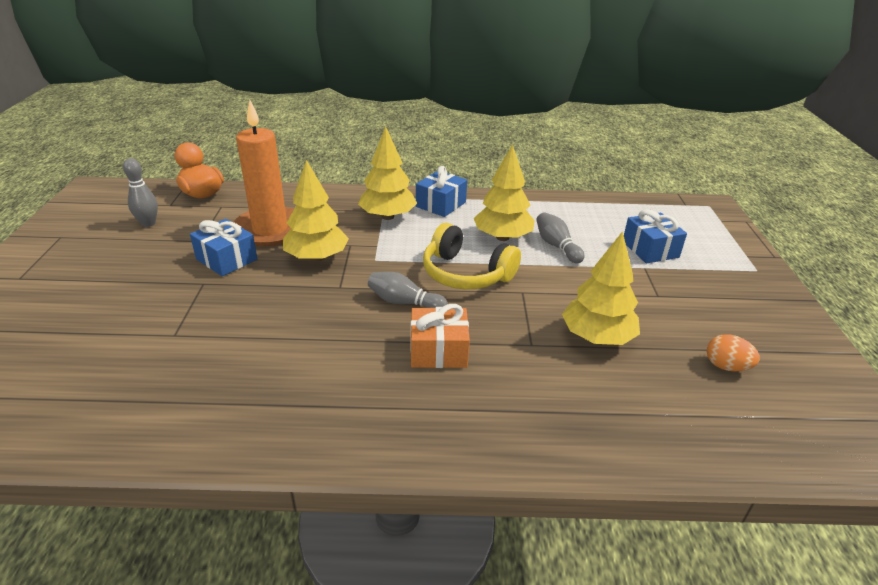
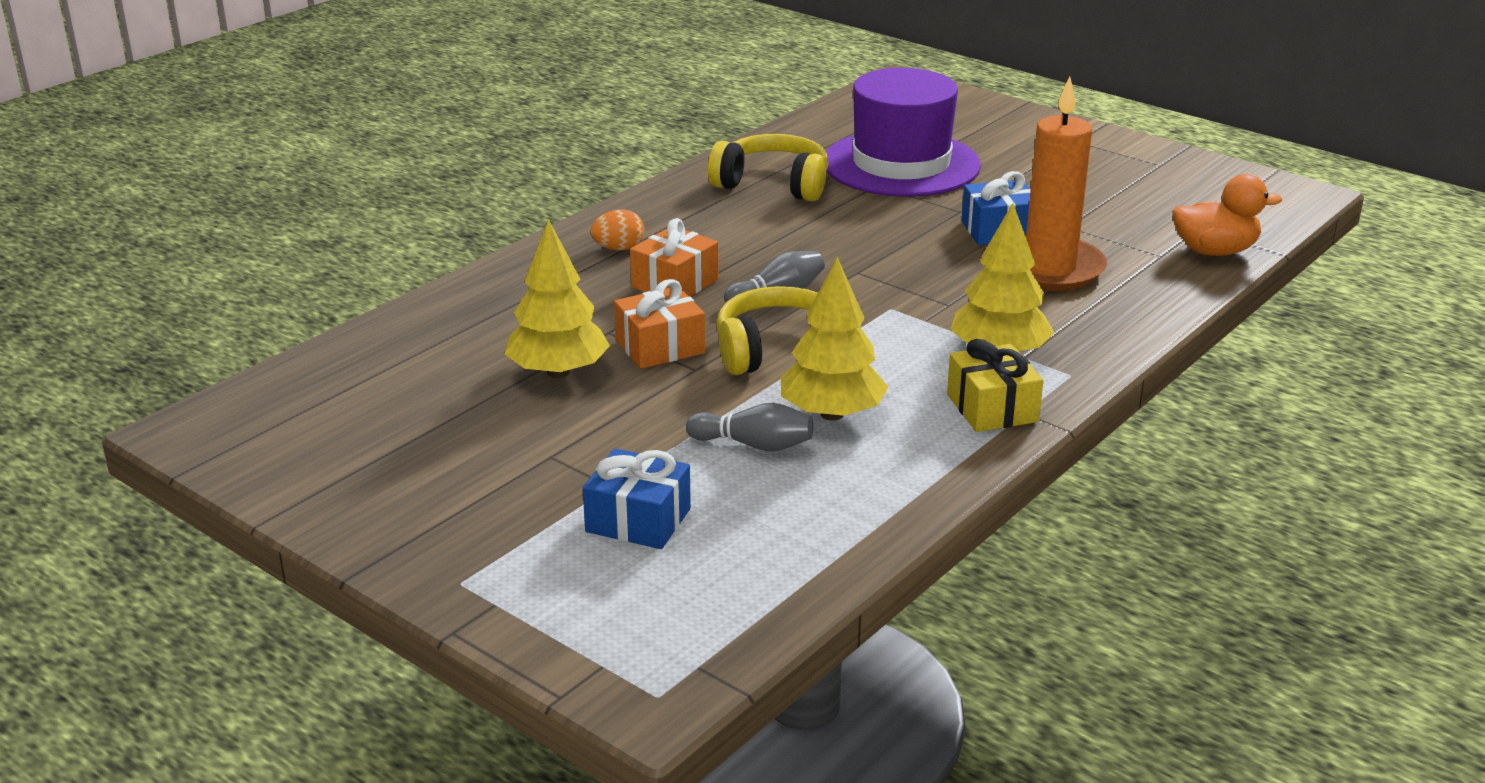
camera: 130 degrees right, 5 degrees down
(119, 339) = (901, 164): none -> purple hat
(148, 223) = (1148, 208): grey bowling pin -> none
(212, 389) = (773, 184): none -> yellow headphones
(316, 257) = (940, 277): yellow tree -> none
(441, 204) = (992, 408): blue gift -> yellow gift
(519, 315) = (660, 347): none -> orange gift
(726, 366) = (402, 419): orange egg -> orange egg (618, 248)

